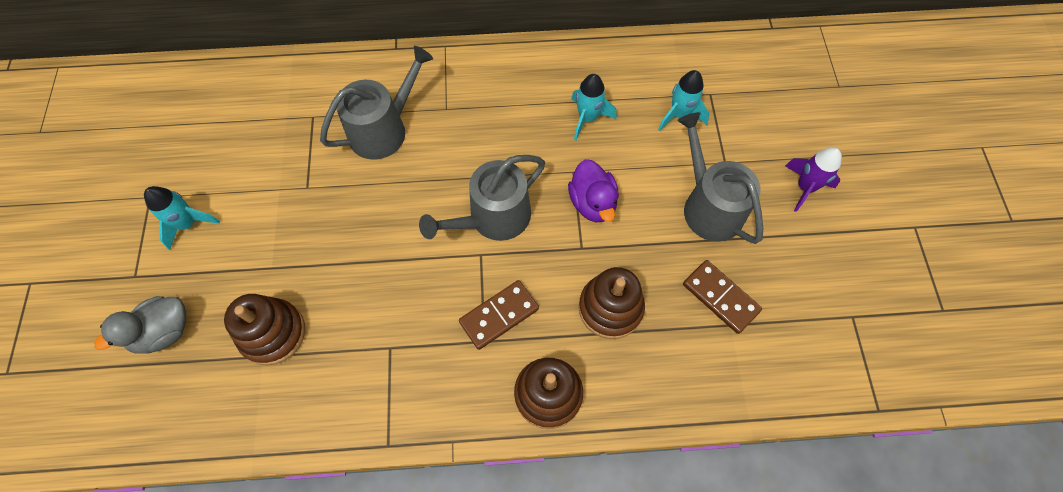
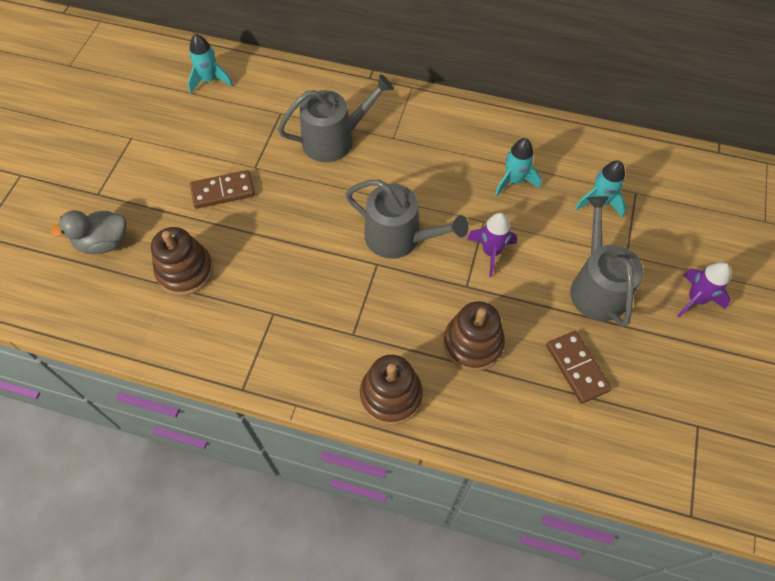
camera: 20 degrees right, 5 degrees down
(188, 224) = (152, 167): turquoise rocket -> turquoise rocket (210, 80)
(493, 218) = (399, 238): grey watering can -> grey watering can turned 135 degrees counterclockwise
(499, 315) = (373, 318): brown domino -> brown domino (223, 191)
(592, 203) = (491, 252): purple duck -> purple rocket

